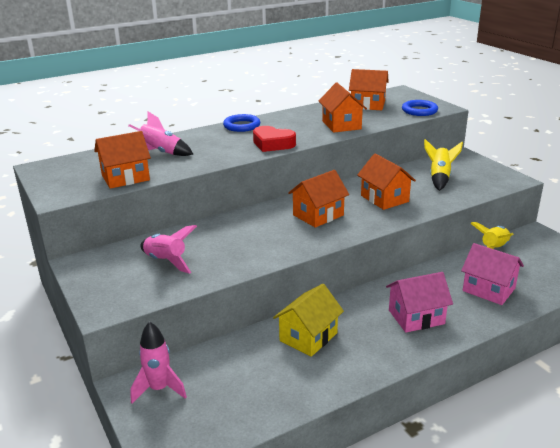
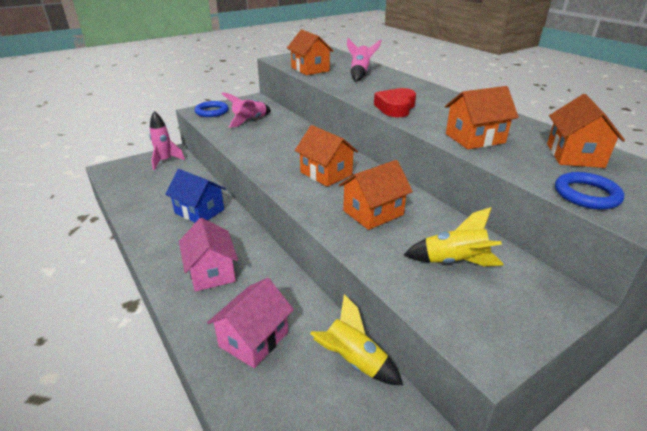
camera: 85 degrees right, 5 degrees up
(242, 126) = (440, 94): blue ring -> blue ring (212, 111)
(308, 337) = (199, 211): yellow house -> blue house

